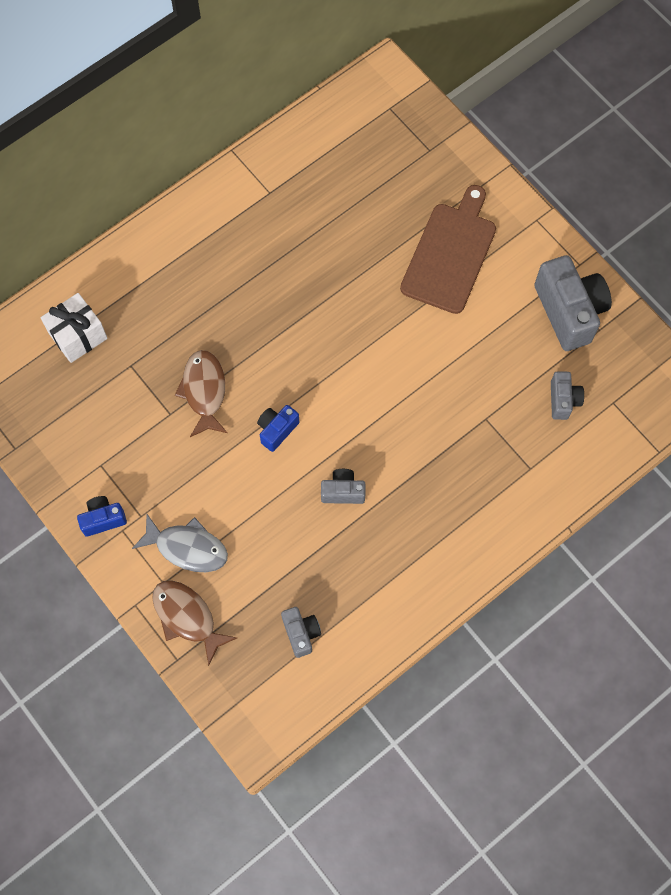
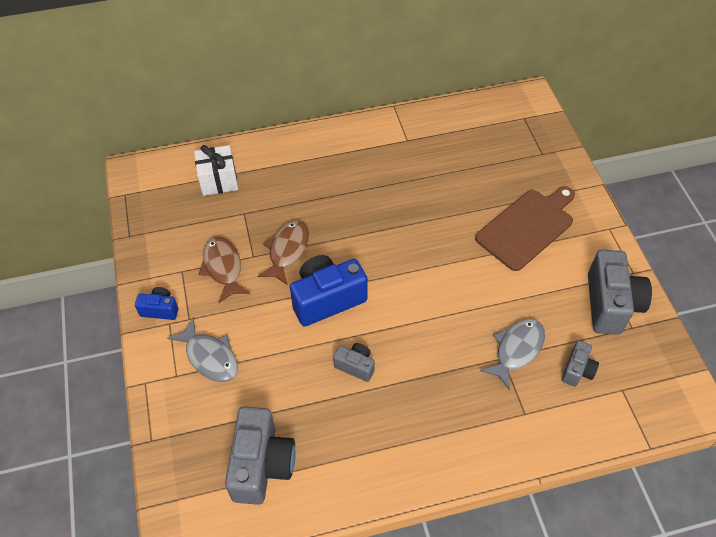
camera: 25 degrees right, 15 degrees down
(187, 617) = (178, 410): brown fish -> brown fish (223, 268)
(277, 430) = (327, 299): blue camera -> blue camera, size x1.94
(301, 633) = (262, 465): grey camera -> grey camera, size x1.94
(495, 404) = (516, 350): none -> grey fish

